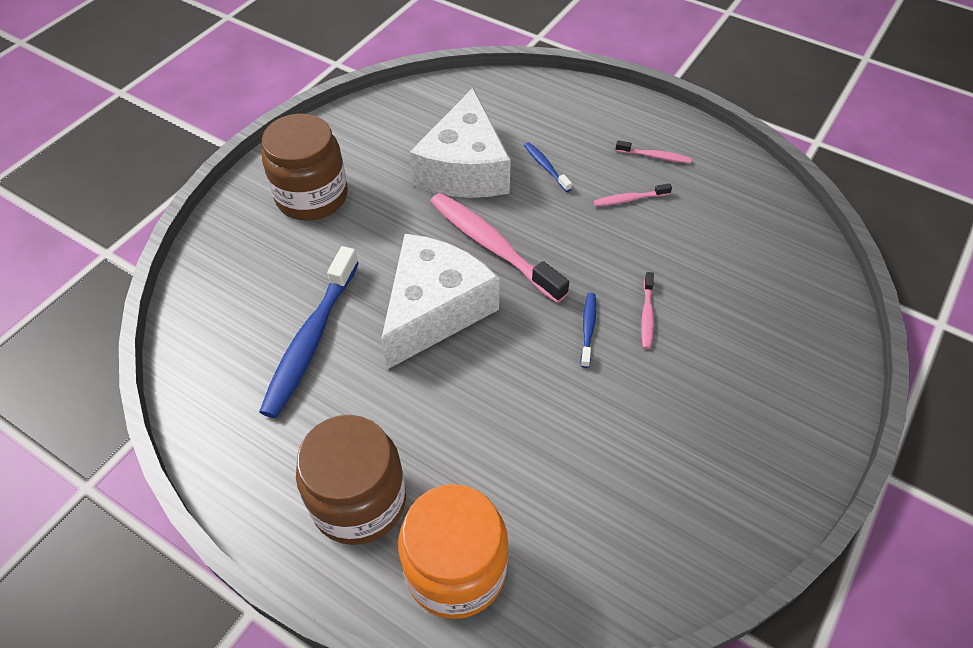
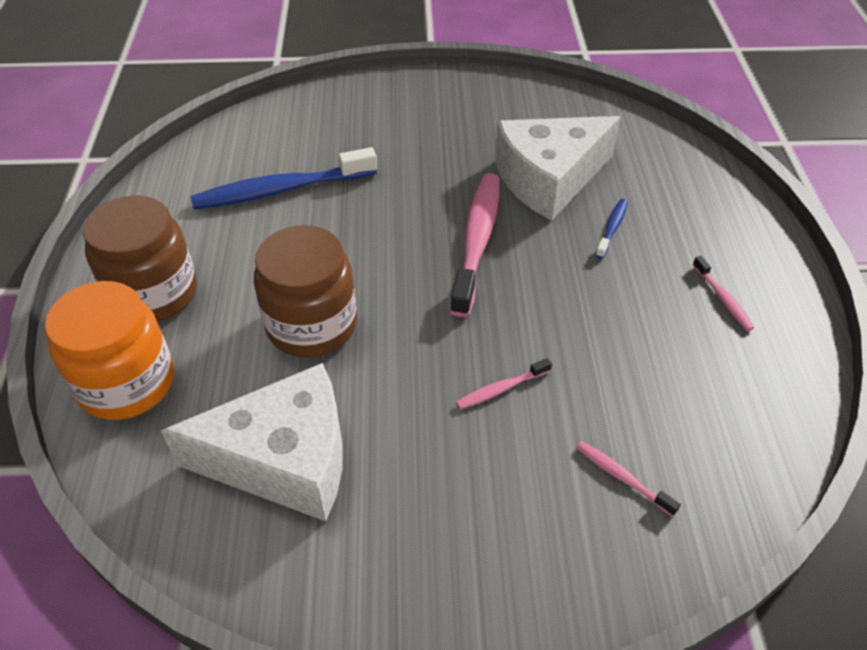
camera: 55 degrees right, 5 degrees down
(312, 196) = (422, 115): brown jar -> brown jar (311, 325)
(434, 310) = (372, 241): white cheese -> white cheese (284, 459)
(588, 328) = (443, 351): blue toothbrush -> none
(629, 199) = (639, 306): pink toothbrush -> pink toothbrush (622, 477)

